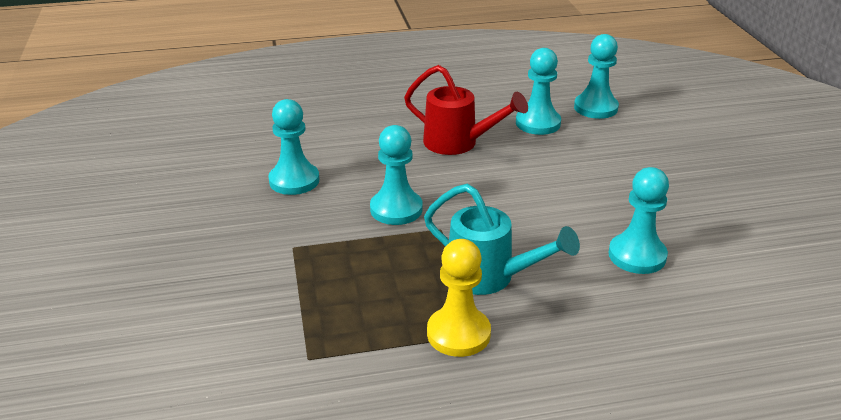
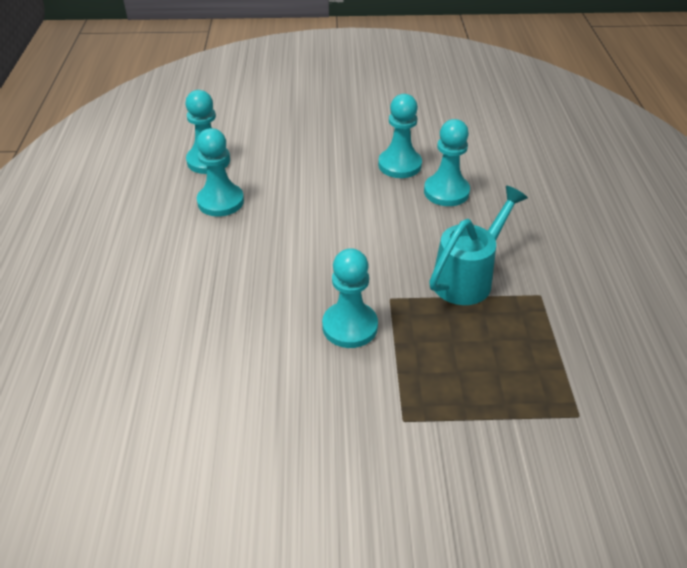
camera: 80 degrees left, 10 degrees up
(294, 181) = (267, 413): turquoise pawn -> turquoise pawn (399, 165)
(458, 143) = (237, 262): red watering can -> none
(458, 334) = (542, 308): yellow pawn -> none

